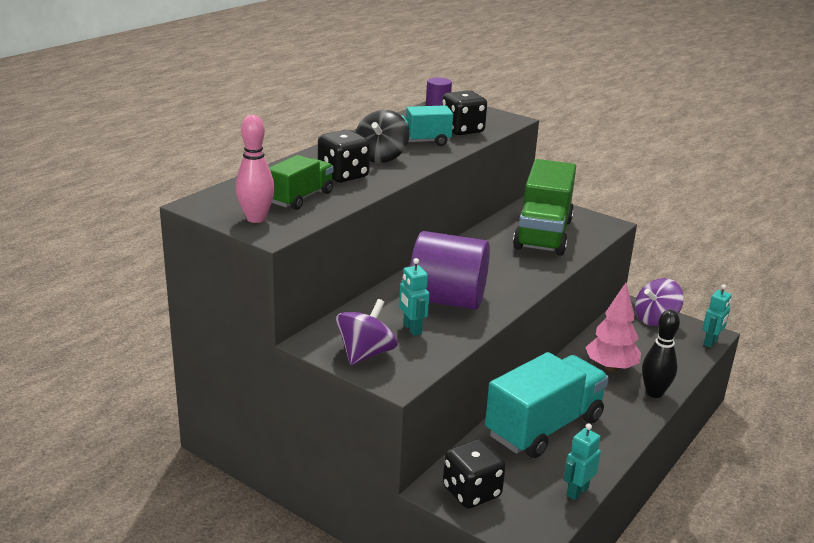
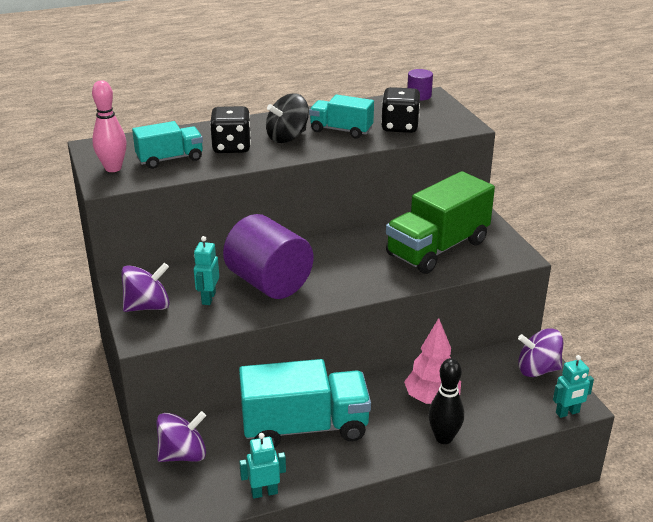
camera: 35 degrees right, 5 degrees up
(300, 198) = (170, 159): green truck -> turquoise truck
(471, 492) = (183, 454): black dice -> purple spinning top

